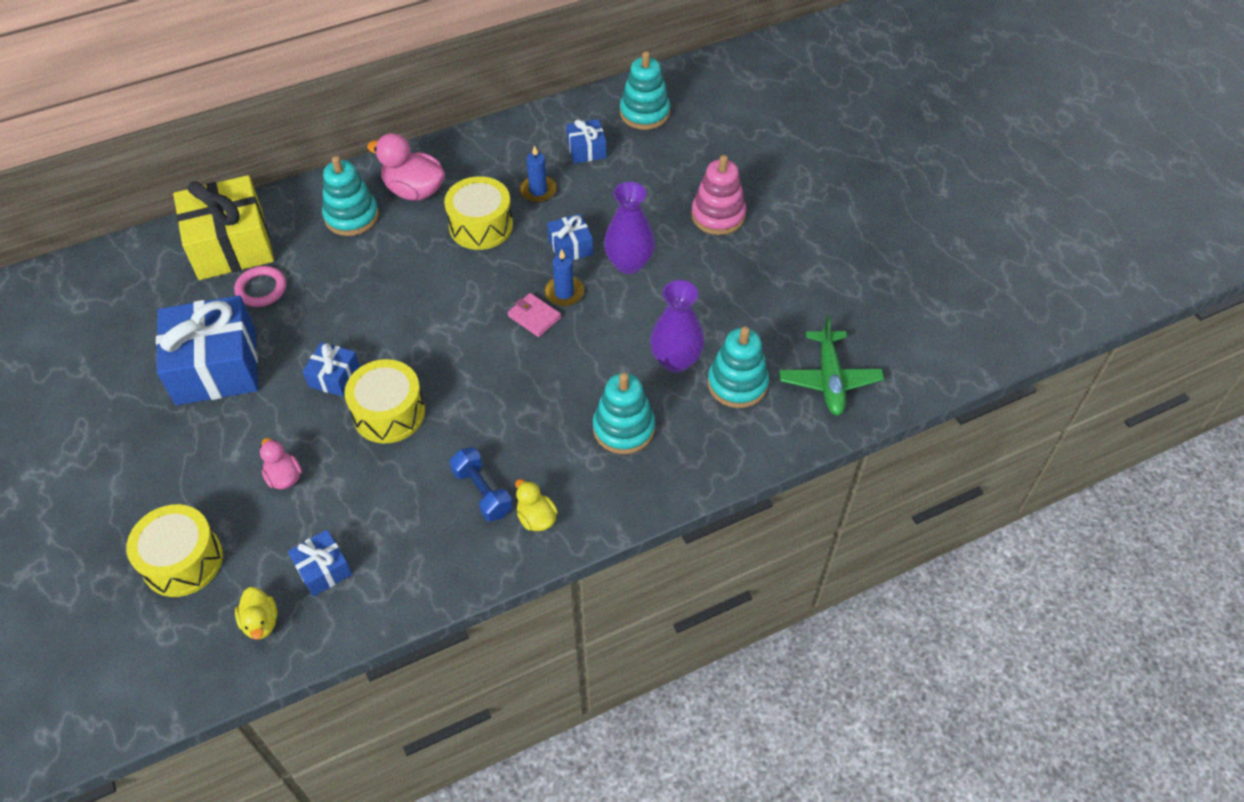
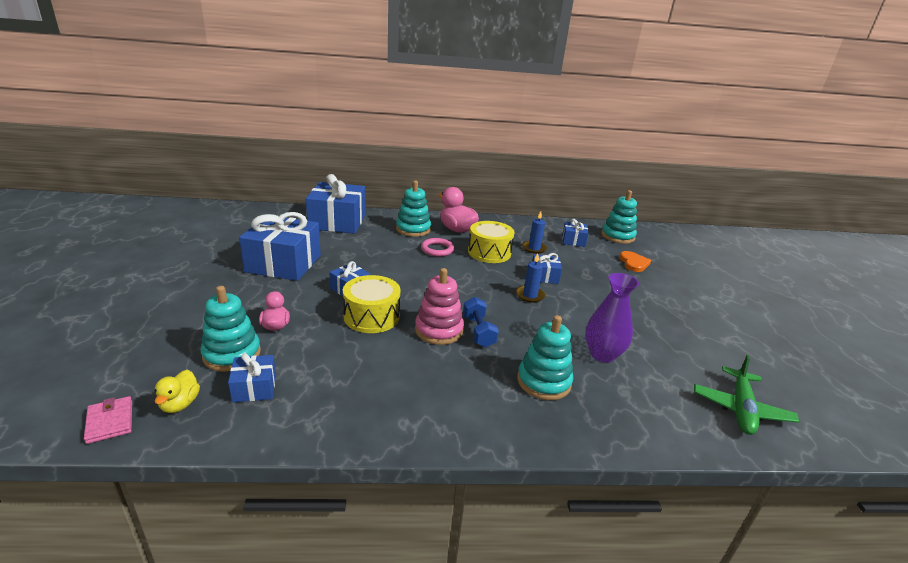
camera: 20 degrees right, 25 degrees down
(183, 561) = (167, 347): yellow drum -> none
(231, 245) = (337, 222): yellow gift -> blue gift
(261, 289) = (339, 241): pink ring -> pink ring (437, 249)
(482, 492) = (408, 383): blue dumbbell -> blue dumbbell (478, 331)
(534, 317) = (502, 300): pink wallet -> pink wallet (110, 422)
(536, 518) = (442, 415): yellow duck -> none
(629, 263) = (583, 295): purple vase -> none
(678, 169) = (633, 263): none -> orange heart
(718, 215) = (657, 290): pink stacking toy -> pink stacking toy (439, 330)
(737, 384) = (652, 385): turquoise stacking toy -> turquoise stacking toy (232, 354)

